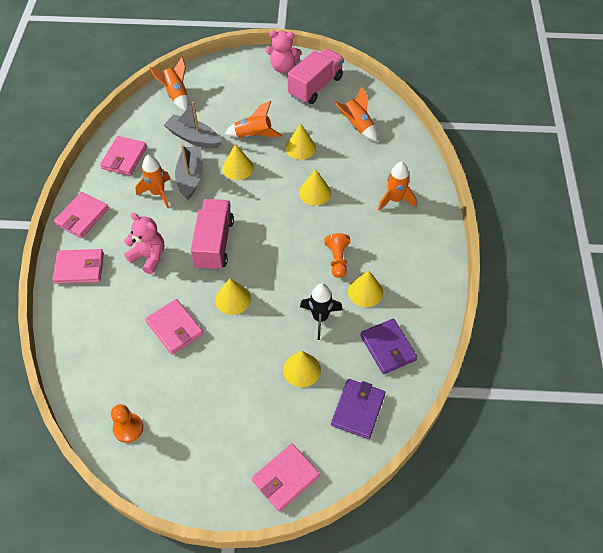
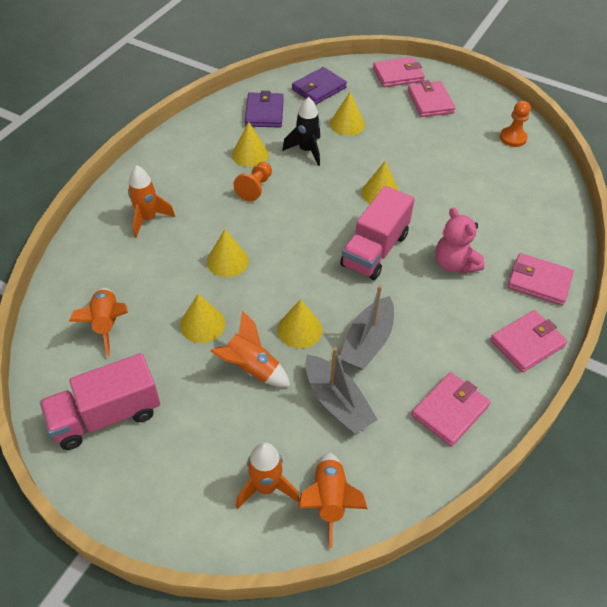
camera: 155 degrees left, 5 degrees down
(158, 193) = (419, 336): orange rocket -> orange rocket (266, 487)
(174, 328) = (448, 190): pink wallet -> pink wallet (430, 102)
(283, 67) = (124, 480): pink teddy bear -> none

